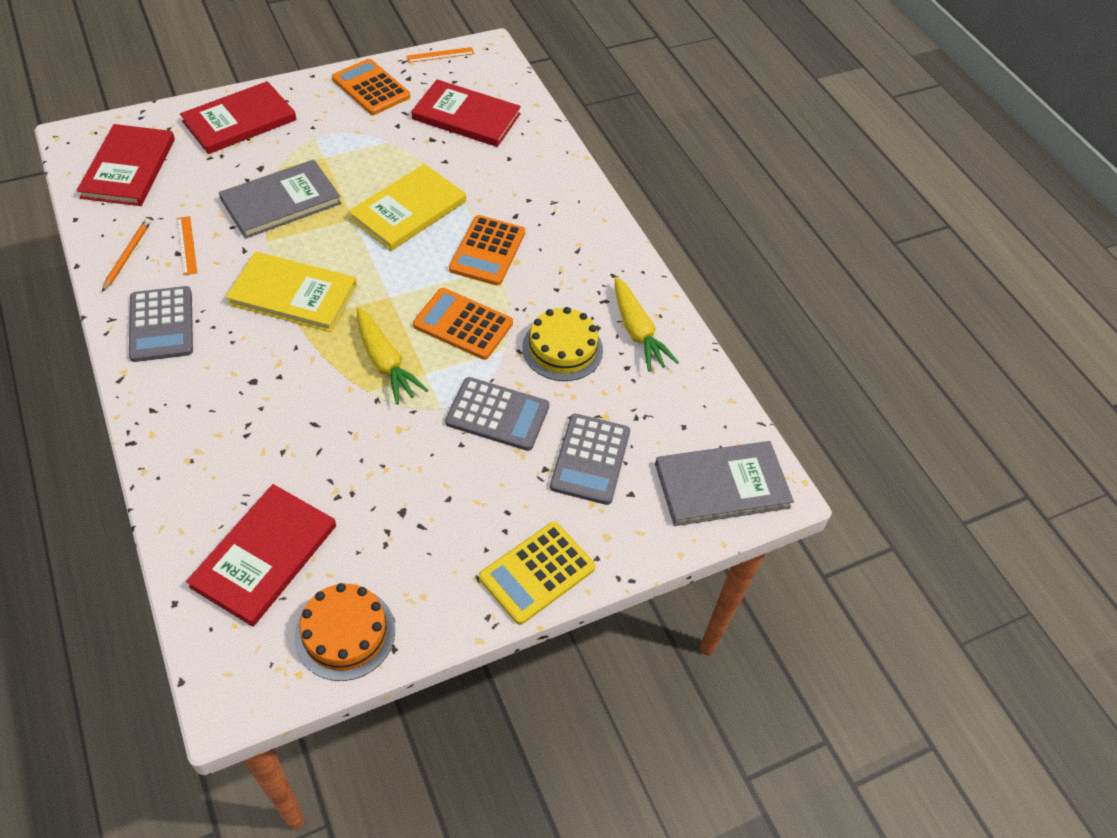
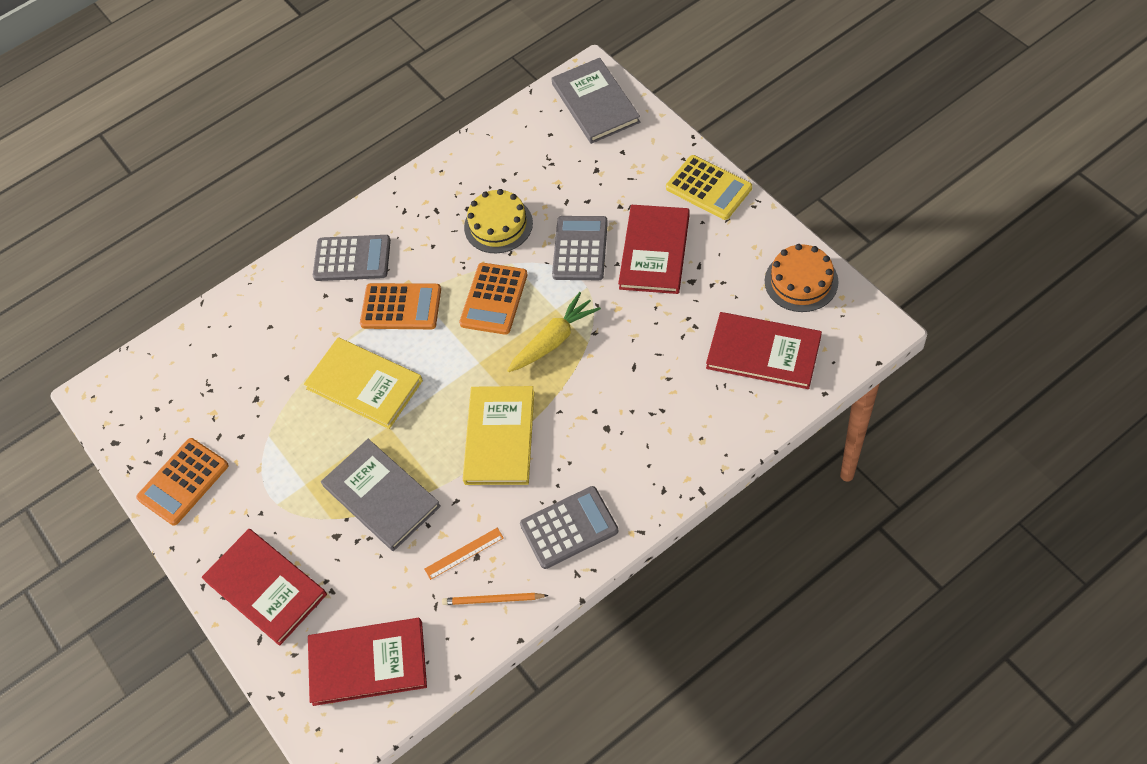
camera: 90 degrees left, 5 degrees up
(440, 55) = (112, 436): orange ruler -> none
(466, 116) = (213, 380): red book -> red book (654, 251)
(590, 459) = (601, 181): grey calculator -> grey calculator (352, 259)
(637, 331) = (464, 181): yellow carrot -> none

